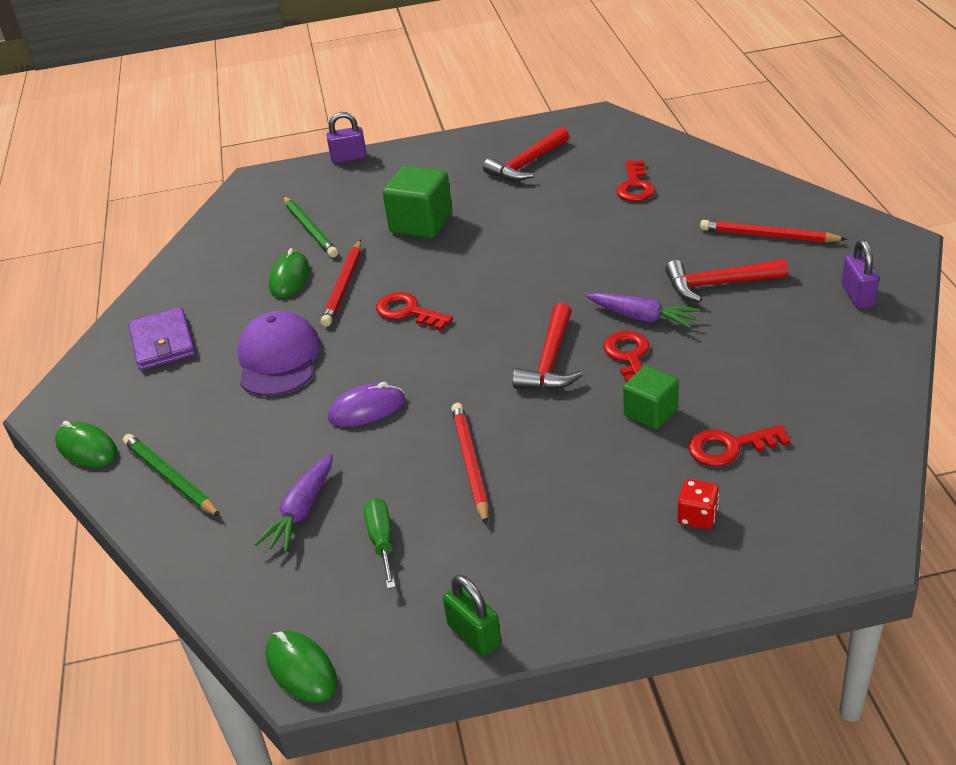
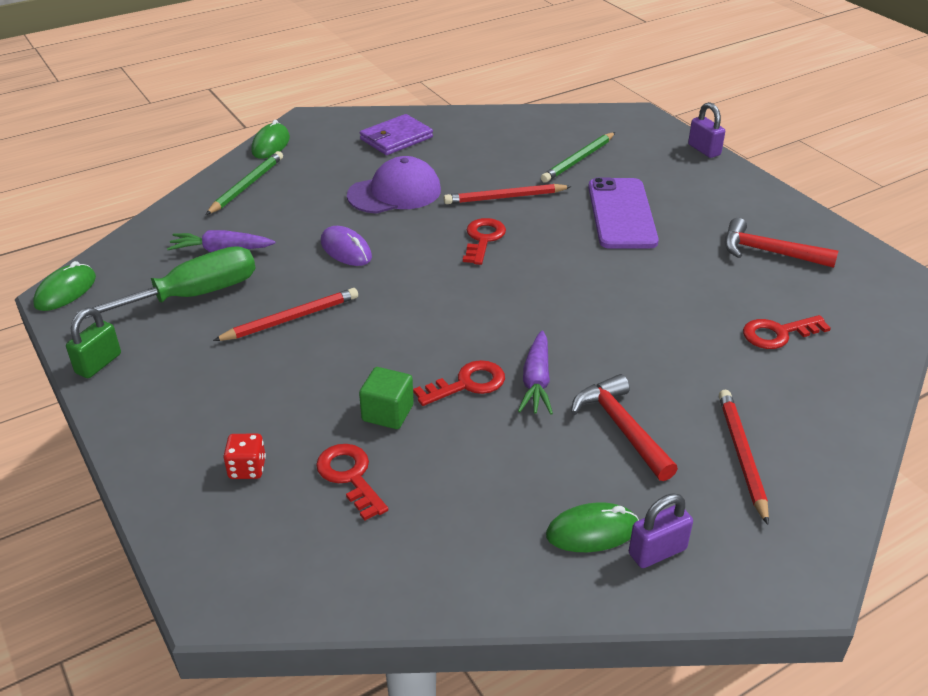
camera: 65 degrees right, 0 degrees up
(289, 278) = (503, 169): green mouse -> green mouse (592, 531)
(382, 541) = (194, 295): green screwdriver -> green screwdriver, size x1.88
(421, 223) = (621, 214): green cube -> purple phone
(550, 360) = (444, 335): red hammer -> none

